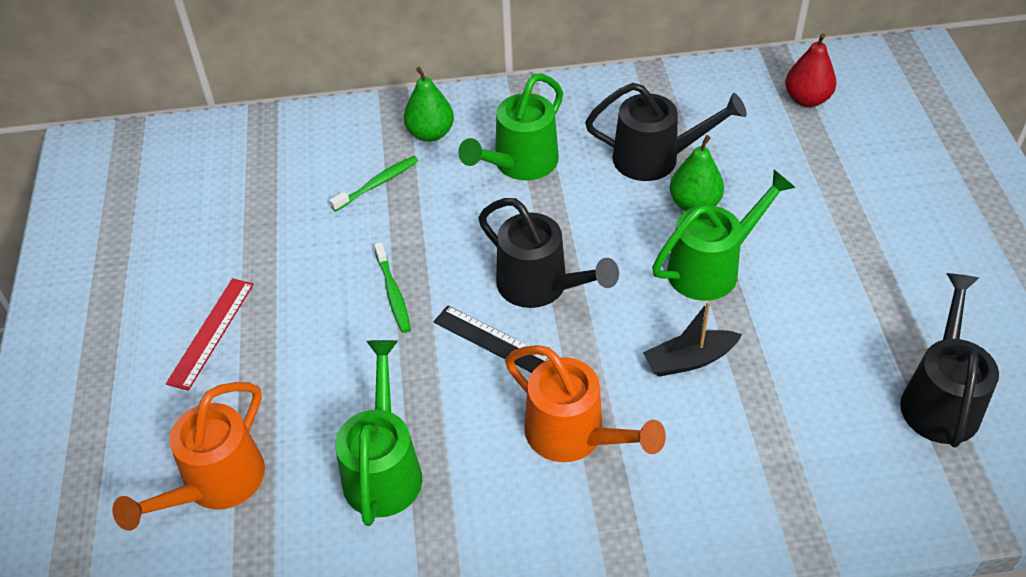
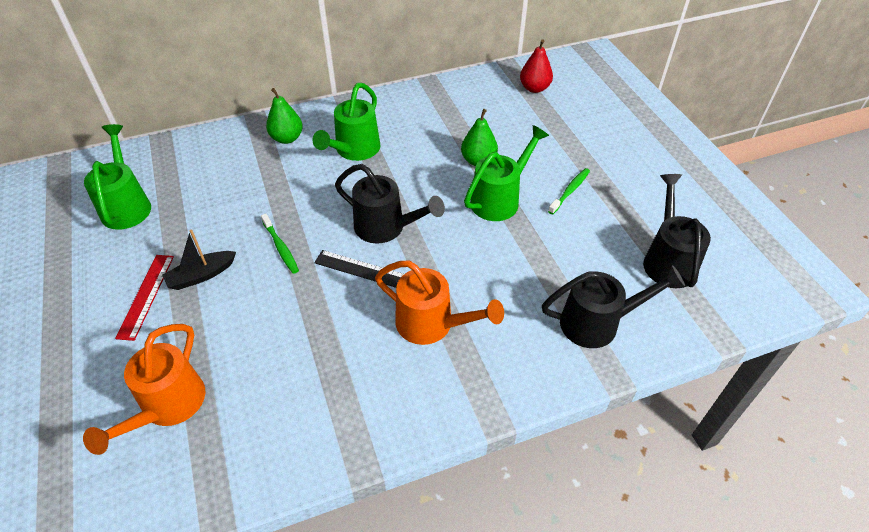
camera: 15 degrees left, 0 degrees up
(377, 184) = (255, 176): green toothbrush -> green toothbrush (570, 191)
(384, 467) = (297, 371): green watering can -> green watering can (127, 205)
(656, 159) = (446, 135): black watering can -> black watering can (598, 323)
(689, 360) = (499, 261): black boat -> black boat (201, 275)

